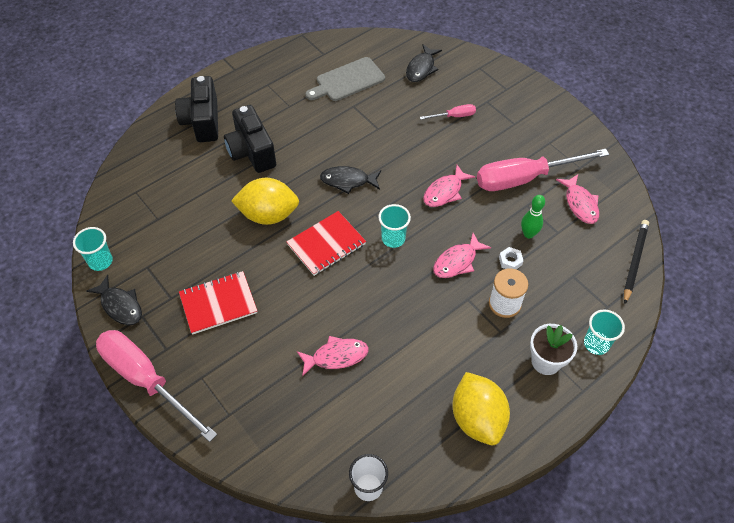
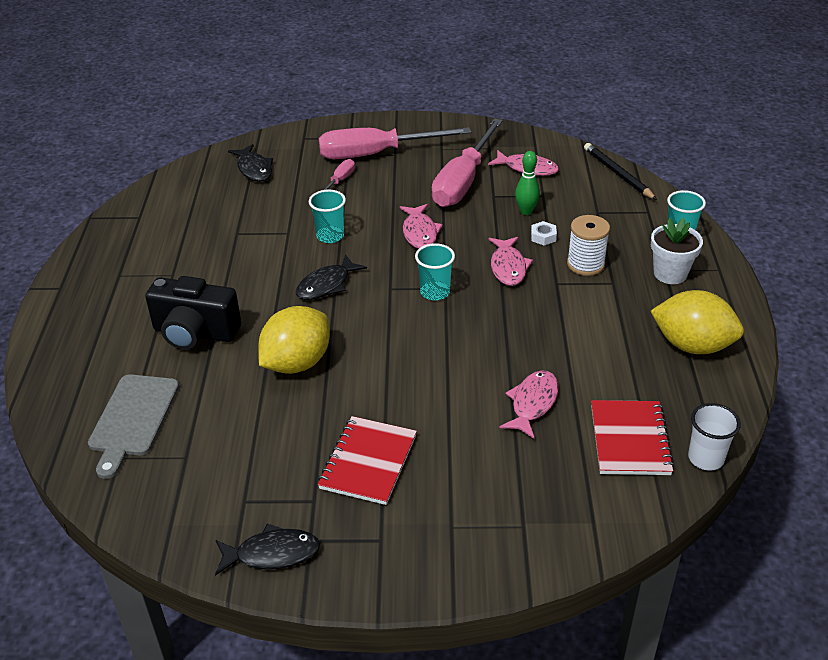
camera: 50 degrees left, 15 degrees down
(100, 261) = (183, 542): turquoise cup -> turquoise cup (330, 236)
(146, 380) = (405, 580): pink screwdriver -> pink screwdriver (376, 154)
(202, 121) = (96, 349): black camera -> none
(326, 244) = (387, 340): red notebook -> red notebook (630, 440)
(347, 80) = (199, 220): grey cutting board -> grey cutting board (133, 419)

